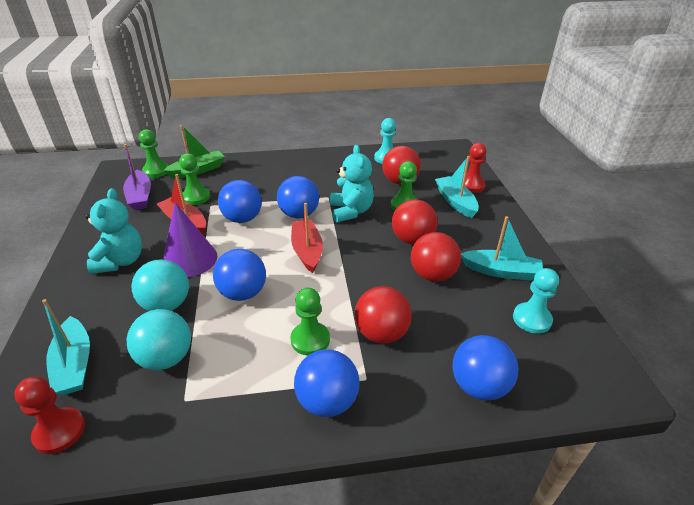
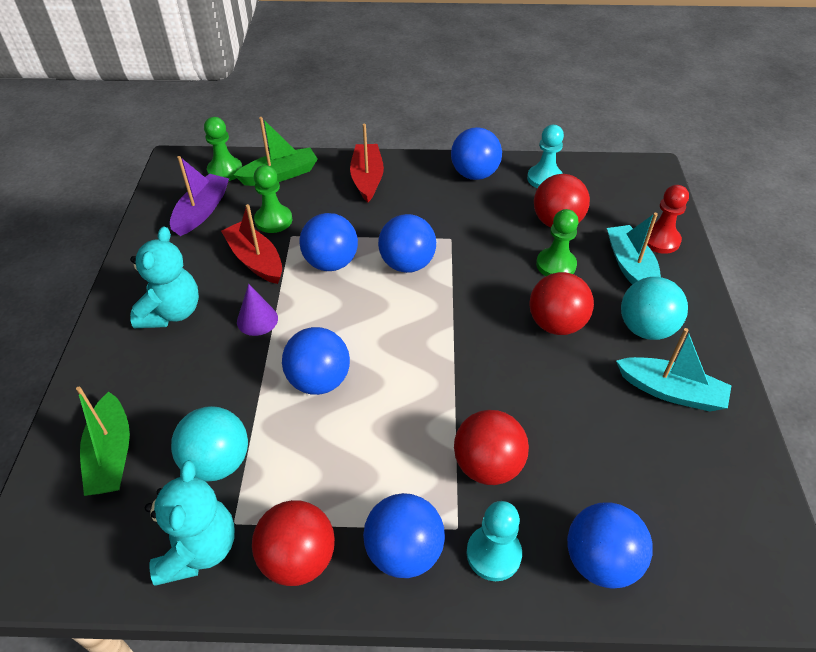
camera: 10 degrees right, 10 degrees up
(59, 431) = (92, 541): red pawn -> none
(74, 364) = (111, 455): turquoise boat -> green boat
(140, 196) = (201, 211): purple boat -> purple boat turned 150 degrees counterclockwise
(167, 305) = (223, 385): turquoise ball -> turquoise ball (645, 328)
(190, 259) = (257, 320): purple cone -> purple cone, size x0.59
(307, 251) = (410, 325): red boat -> red boat (367, 179)
(310, 340) = (395, 461): green pawn -> none
(338, 159) = (474, 174): none -> blue ball
(351, 211) = (479, 267): turquoise teddy bear -> turquoise teddy bear (198, 549)
(432, 275) = (573, 385): red ball -> red ball (298, 559)
(532, 319) = (696, 472): turquoise pawn -> turquoise pawn (493, 554)

